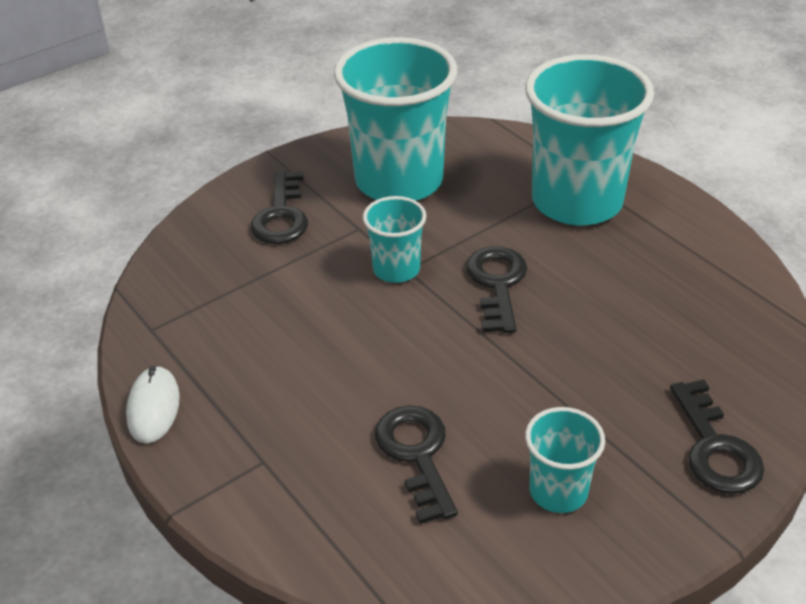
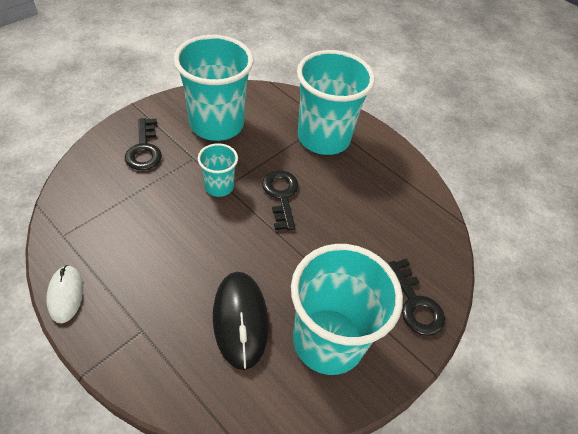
camera: 15 degrees left, 10 degrees up
(416, 454) = (240, 320): black key -> black mouse
(558, 491) = (328, 340): turquoise cup -> turquoise cup, size x2.05

